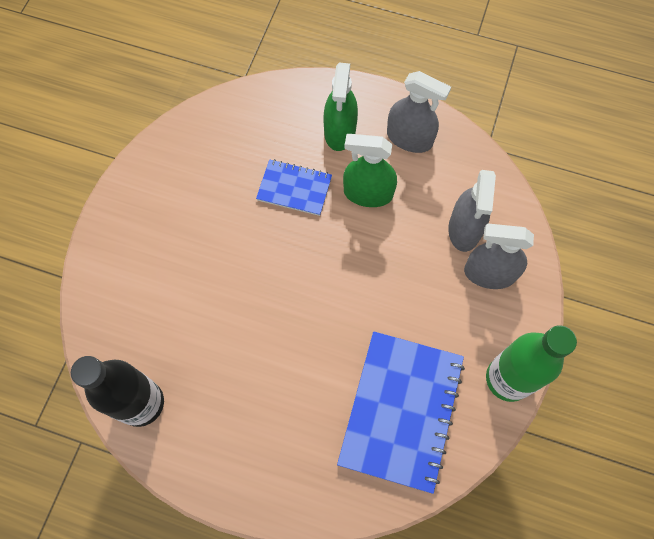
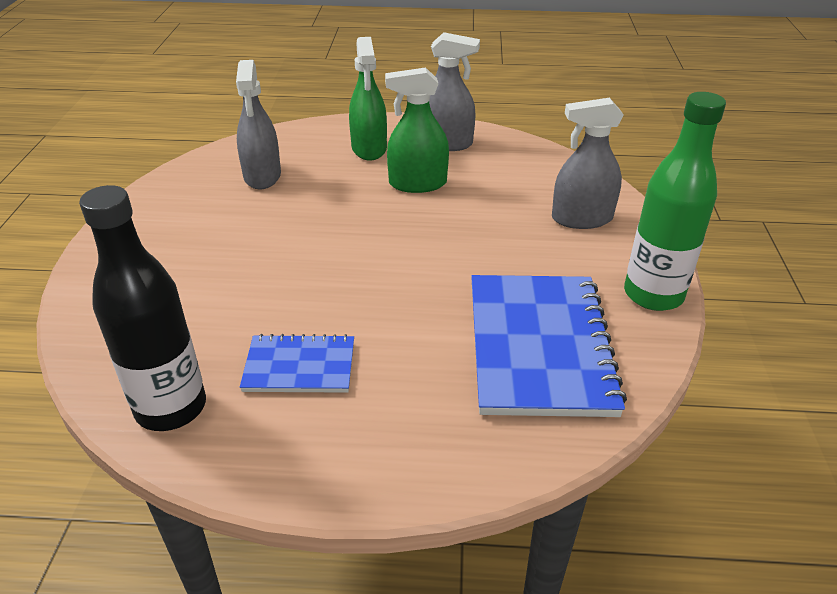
camera: 15 degrees left, 30 degrees down
(294, 188) = (332, 192): blue notebook -> blue notebook (299, 366)
(464, 229) = (536, 192): grey spray bottle -> grey spray bottle (262, 176)

